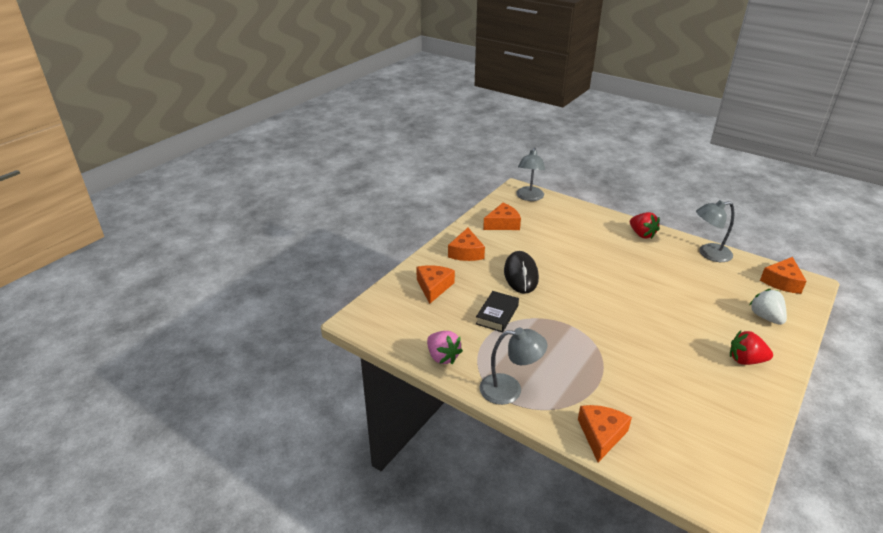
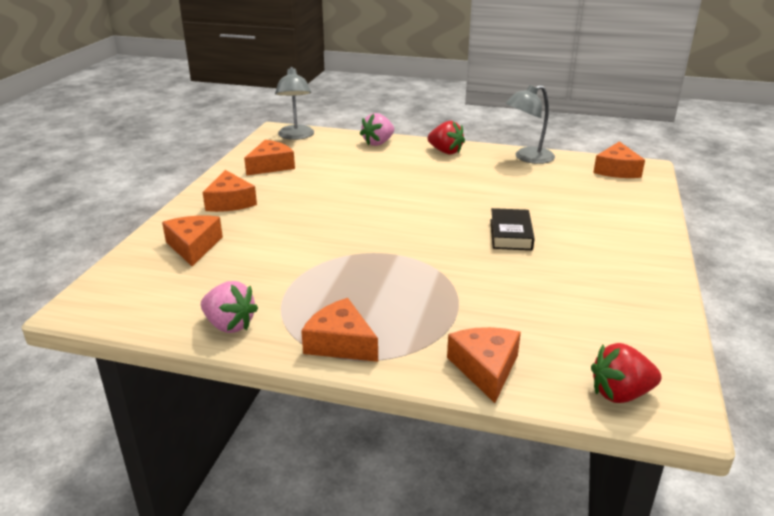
camera: 20 degrees left, 5 degrees down
(497, 315) = (294, 261): black book -> black book (510, 234)
(509, 389) = (340, 343): grey lamp -> orange cheese
(521, 275) = (312, 213): black mouse -> none
(590, 215) = (378, 143): none -> pink strawberry
(745, 360) = (618, 249): red strawberry -> red strawberry (620, 394)
(765, 317) = (617, 205): white strawberry -> none

